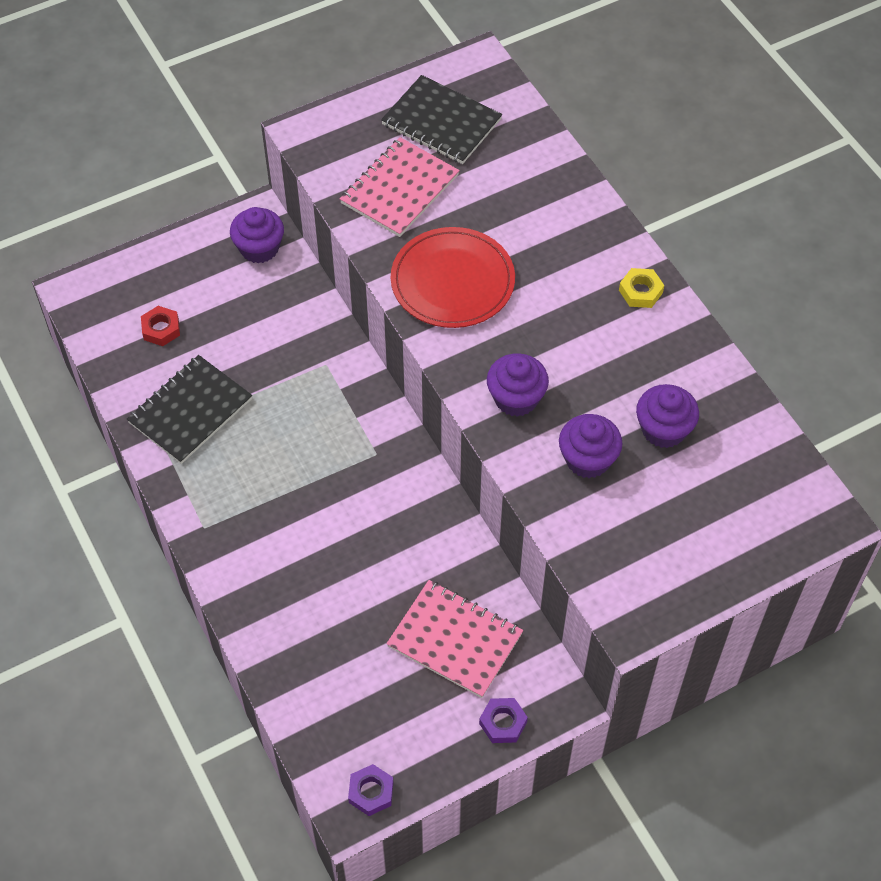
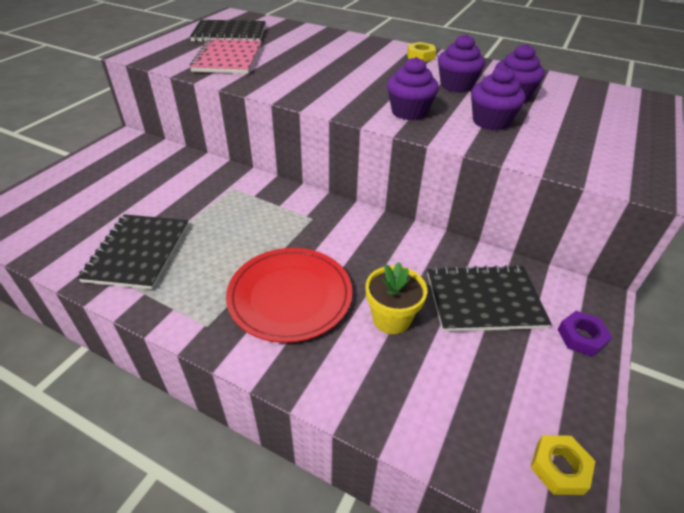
camera: 35 degrees left, 15 degrees down
(161, 329) = (79, 215): red nut -> none
(259, 248) = (136, 151): purple cupcake -> purple cupcake (456, 85)
(356, 609) = (391, 318): none -> yellow flower pot
(371, 792) = (559, 467): purple nut -> yellow nut
(452, 281) = (305, 80): red plate -> red plate (290, 296)
(455, 640) = (484, 300): pink notebook -> black notebook

